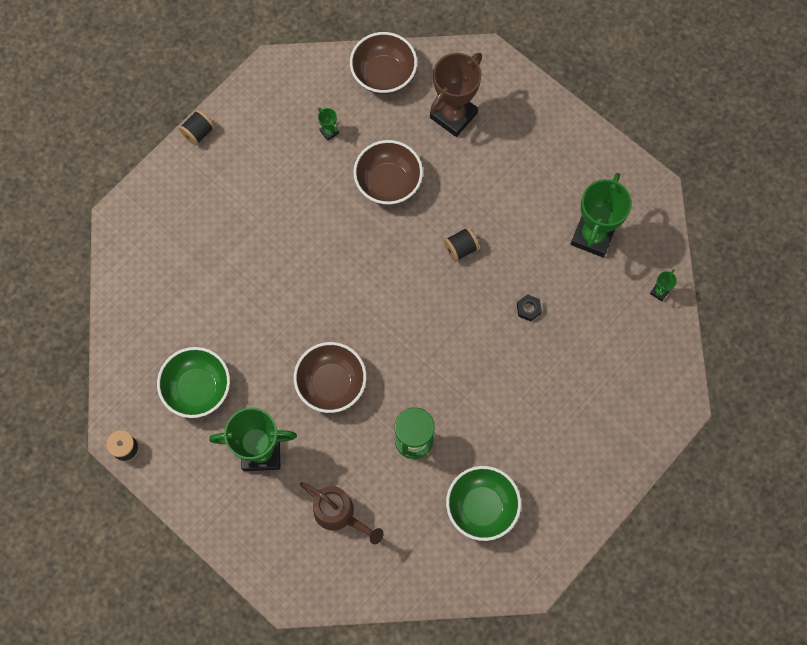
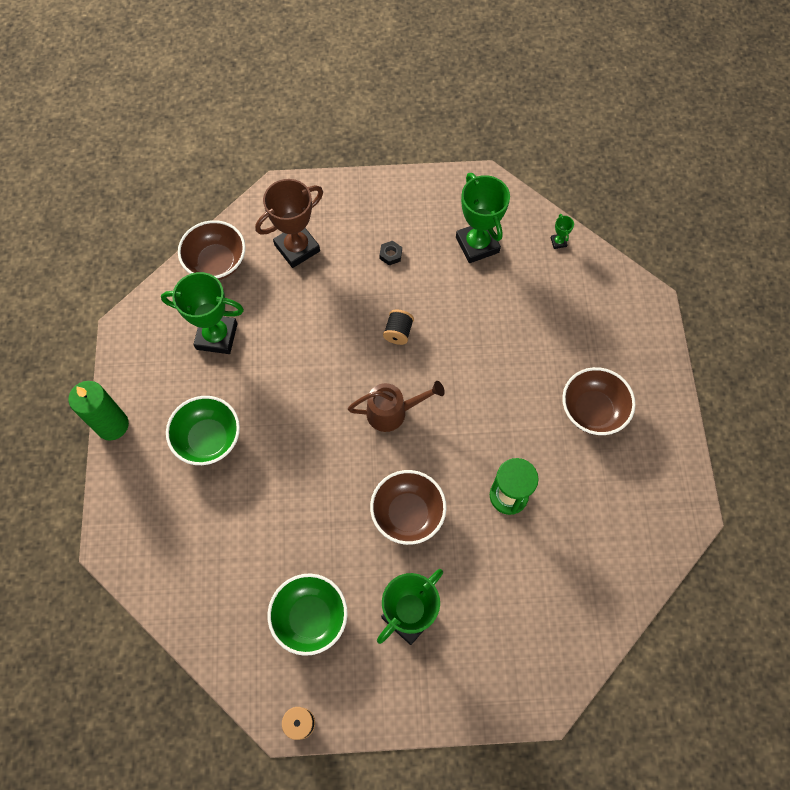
camera: 45 degrees left, 5 degrees down
(198, 133) = (112, 425): black spool -> green candle
(329, 132) = (217, 336): green trophy -> green trophy, size x2.47
(339, 514) = (514, 603): brown watering can -> brown watering can (392, 412)
(388, 182) = (298, 333): brown bowl -> brown bowl (592, 410)
(453, 115) = (297, 248): brown trophy -> brown trophy turned 60 degrees clockwise
(481, 507) = (604, 496): green bowl -> green bowl (208, 439)
(528, 309) = (488, 330): black nut -> black nut (390, 255)

